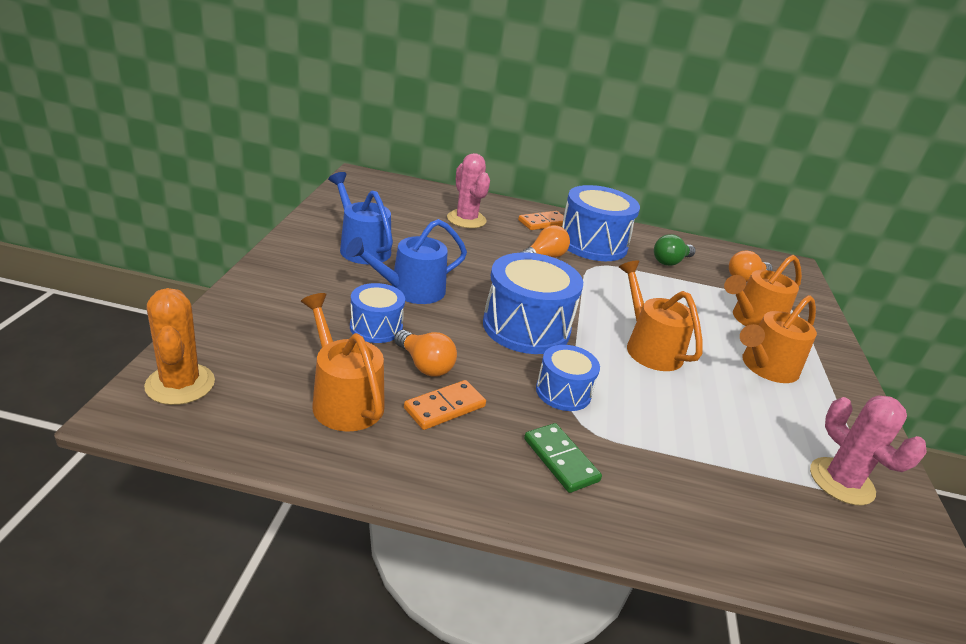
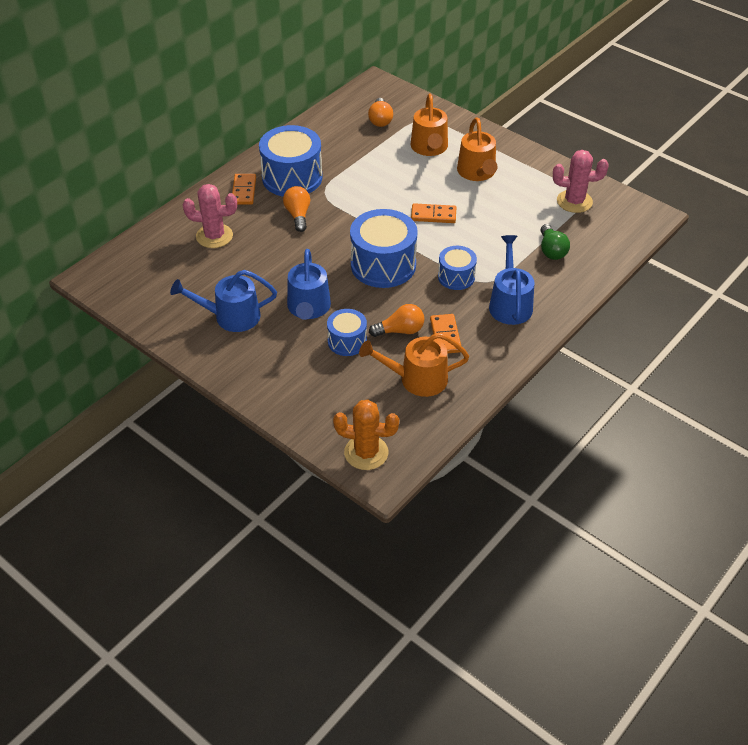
camera: 55 degrees left, 15 degrees up
(560, 460) = (510, 304): green domino -> blue watering can
(649, 348) = (433, 215): orange watering can -> orange domino
(670, 261) = (339, 147): green light bulb -> green light bulb (551, 250)

